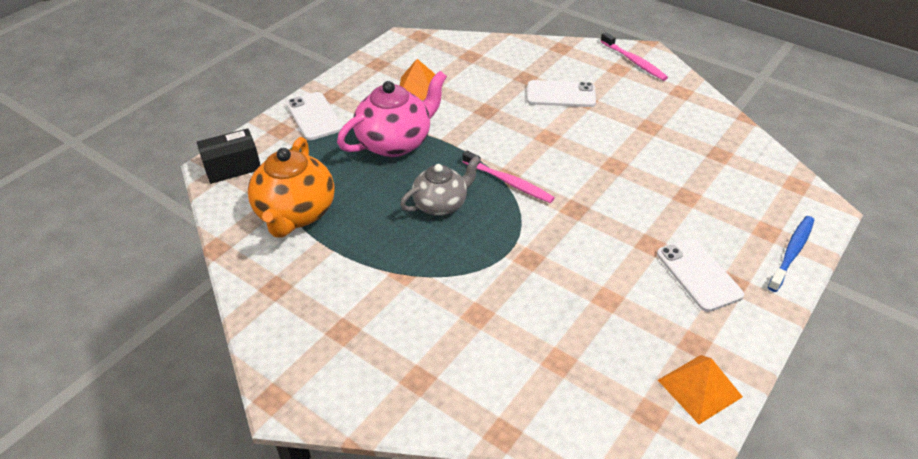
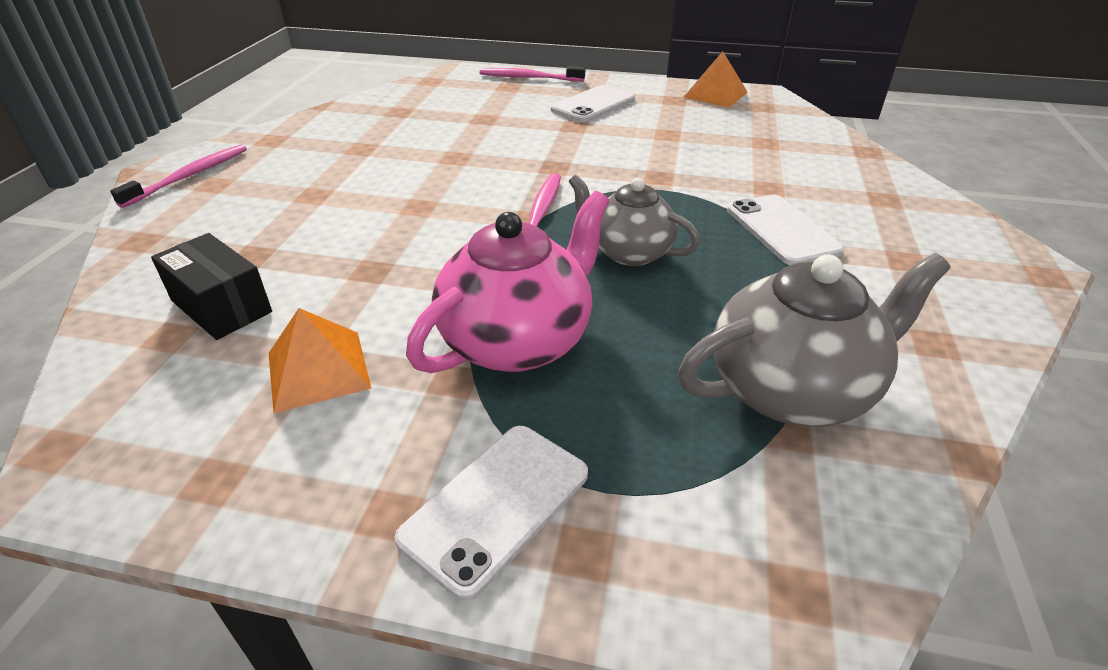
camera: 115 degrees left, 5 degrees down
(232, 167) = (779, 574): black box -> black box (221, 306)
(296, 214) = (791, 389): orange teapot -> grey teapot
(395, 142) = (517, 341): pink teapot -> pink teapot turned 105 degrees clockwise
(561, 94) = (300, 215): white phone -> white phone (782, 230)
(791, 253) = (529, 78): blue toothbrush -> pink toothbrush

